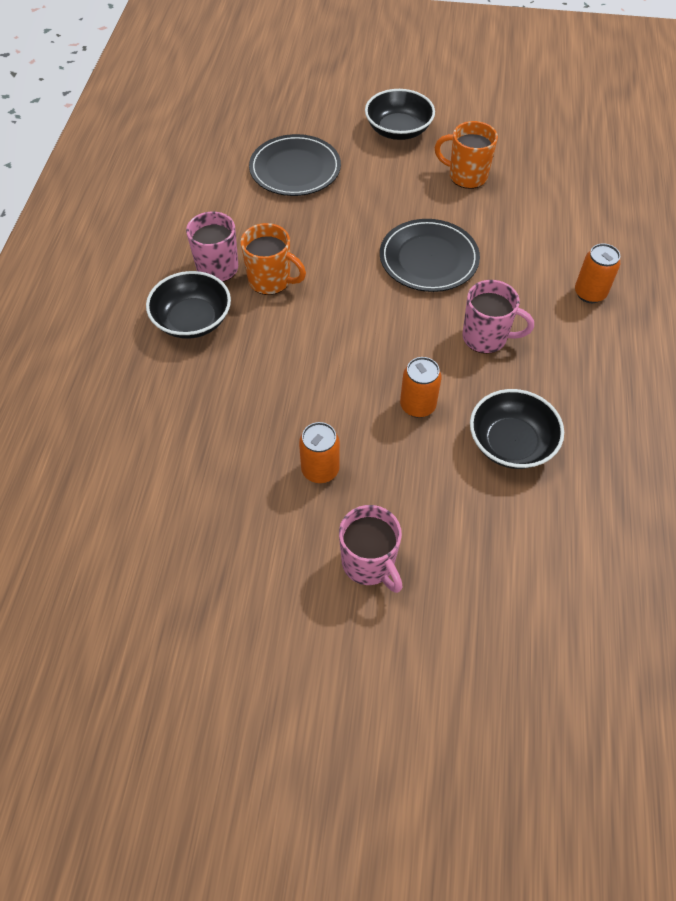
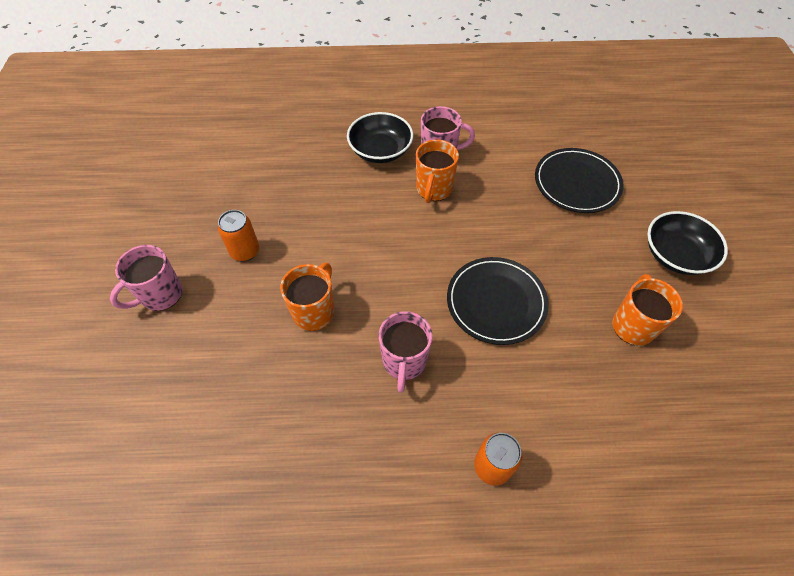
camera: 80 degrees right, 0 degrees up
(417, 406) = (314, 311): orange can -> orange mug
(511, 443) = (279, 393): black bowl -> none

